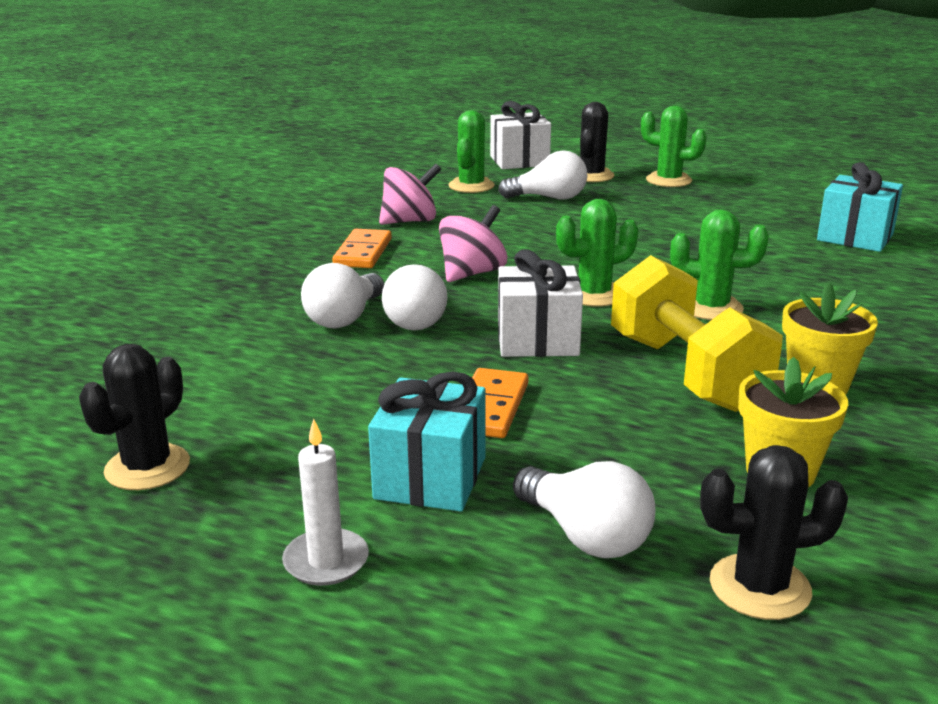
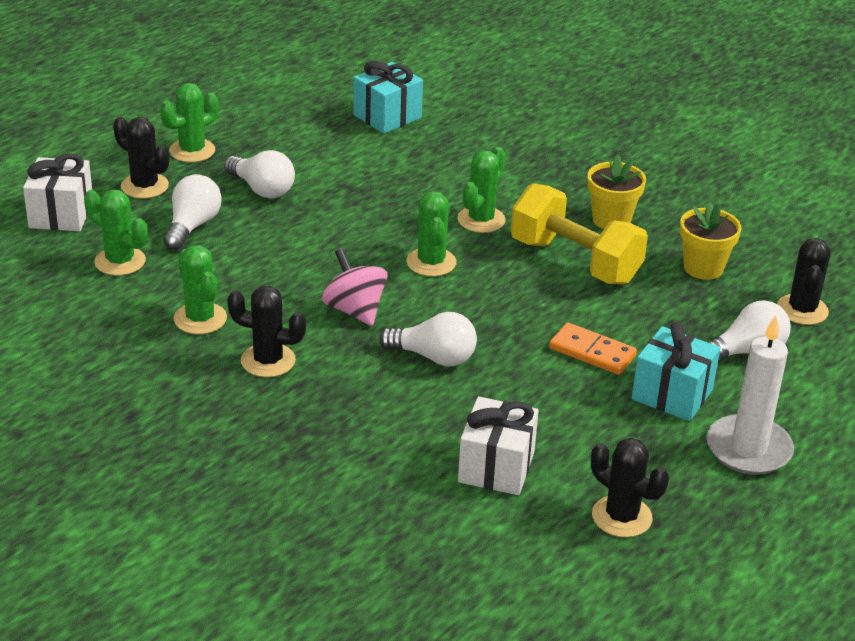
camera: 75 degrees left, 10 degrees up
(326, 561) = (748, 449): white candle -> white candle, size x1.69
(345, 318) = (413, 393): white light bulb -> white light bulb (262, 189)
(363, 252) = (268, 361): orange domino -> black cactus
(410, 221) = (200, 319): pink spinning top -> green cactus
(537, 340) = (499, 308): white gift -> white gift (496, 467)
(686, 372) = (575, 261): yellow dumbbell -> yellow dumbbell turned 45 degrees clockwise

